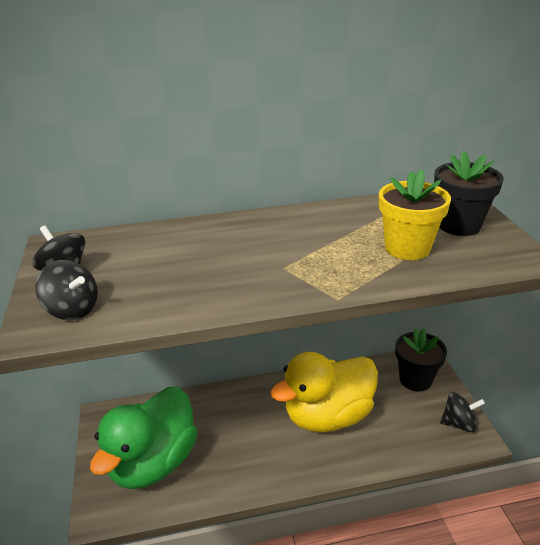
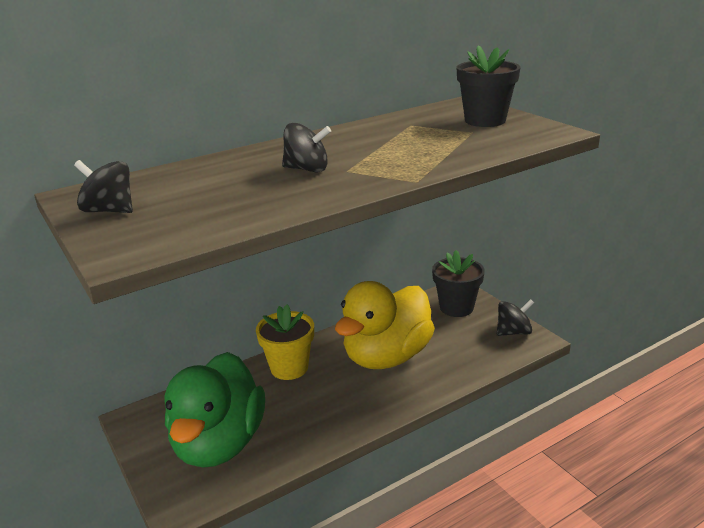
camera: 20 degrees left, 5 degrees down
(72, 309) = (148, 234): black spinning top -> black spinning top (307, 169)
(407, 248) = (451, 141): yellow flower pot -> yellow flower pot (289, 368)

